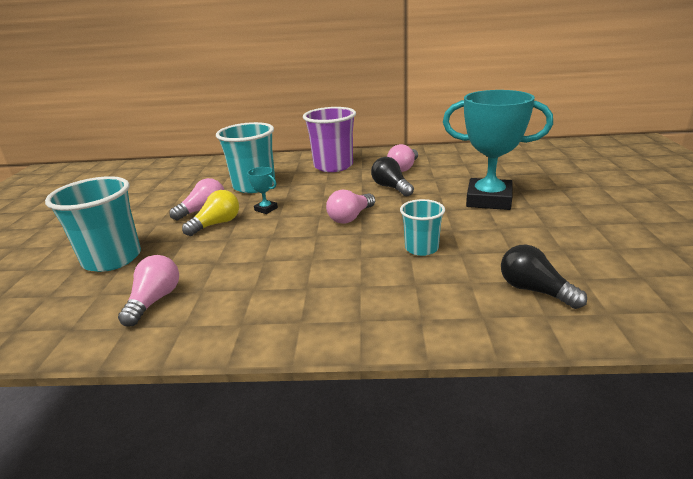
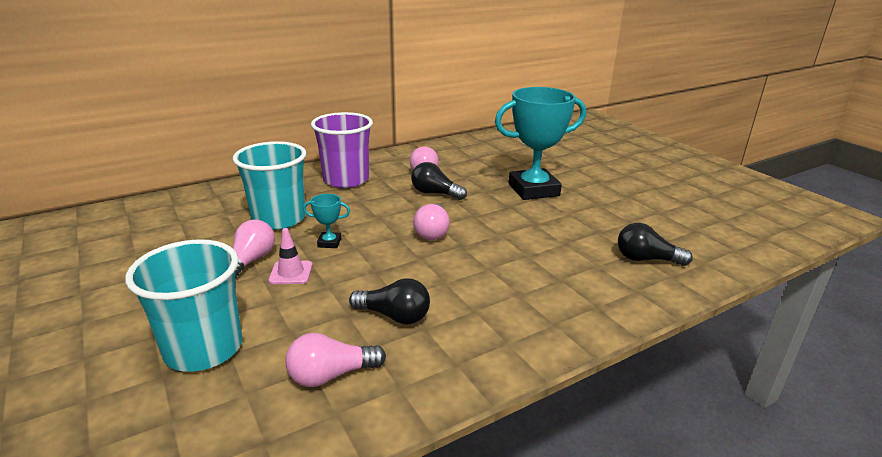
camera: 35 degrees left, 0 degrees up
(154, 301) = (331, 375): pink light bulb -> pink light bulb turned 90 degrees counterclockwise
(216, 224) = (291, 273): yellow light bulb -> pink traffic cone
(243, 273) = (394, 316): none -> black light bulb
(421, 248) = (530, 246): turquoise cup -> none

